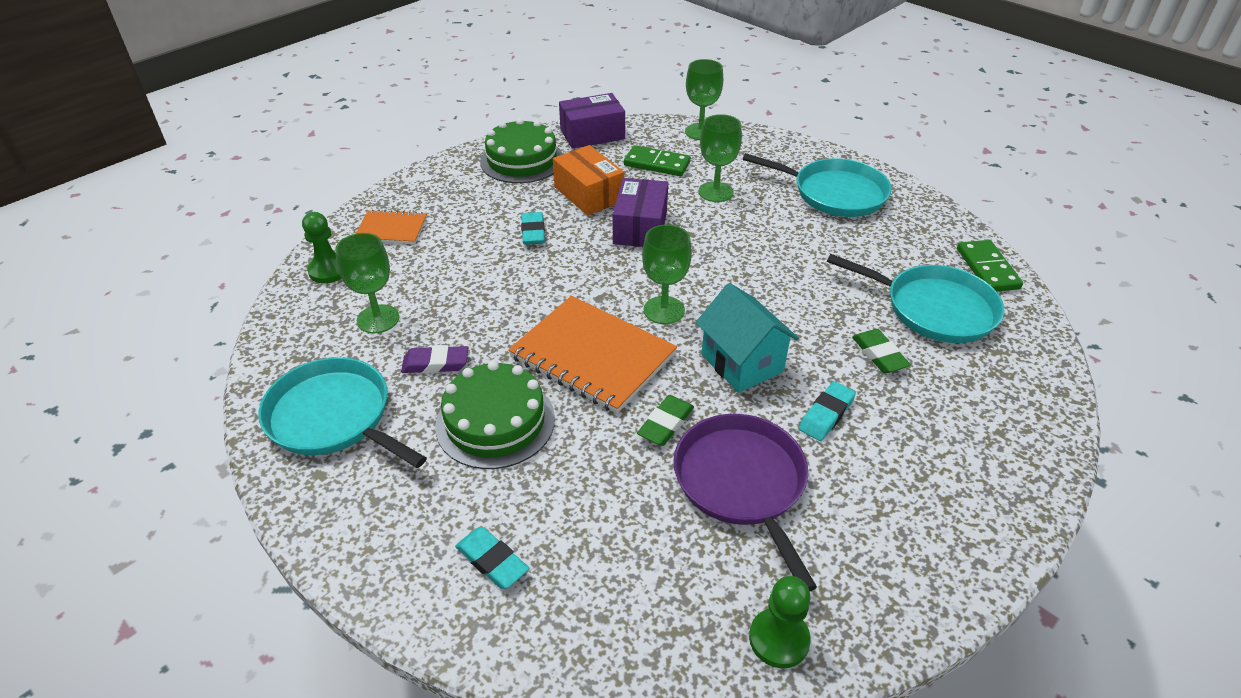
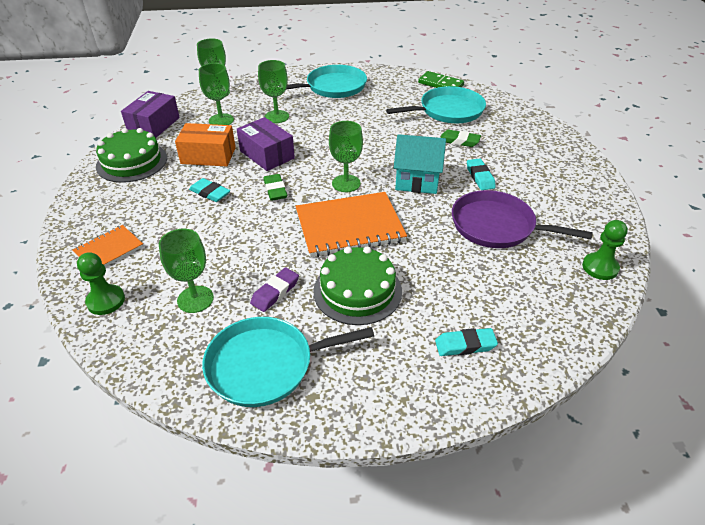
camera: 50 degrees left, 0 degrees up
(657, 164) = (221, 120): green domino -> green goblet
(665, 424) = (431, 228): green eraser -> green eraser (275, 190)

